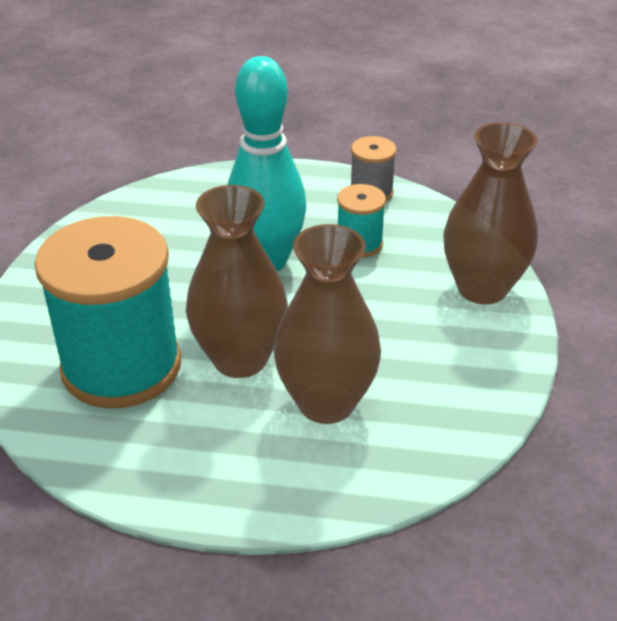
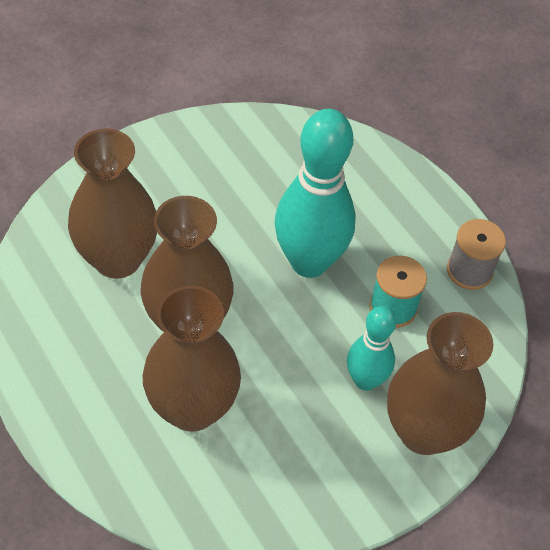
camera: 45 degrees right, 15 degrees up
(121, 366) = (117, 259): turquoise spool -> brown vase
(407, 292) = (365, 380): none -> turquoise bowling pin

